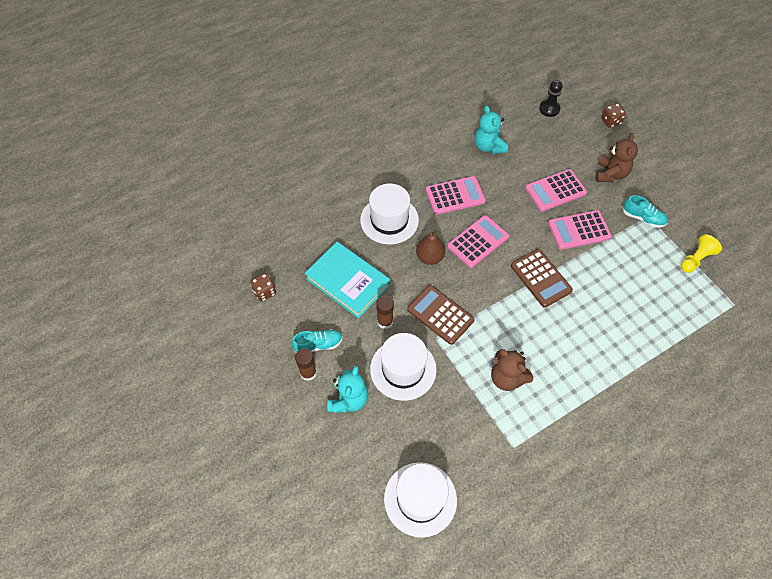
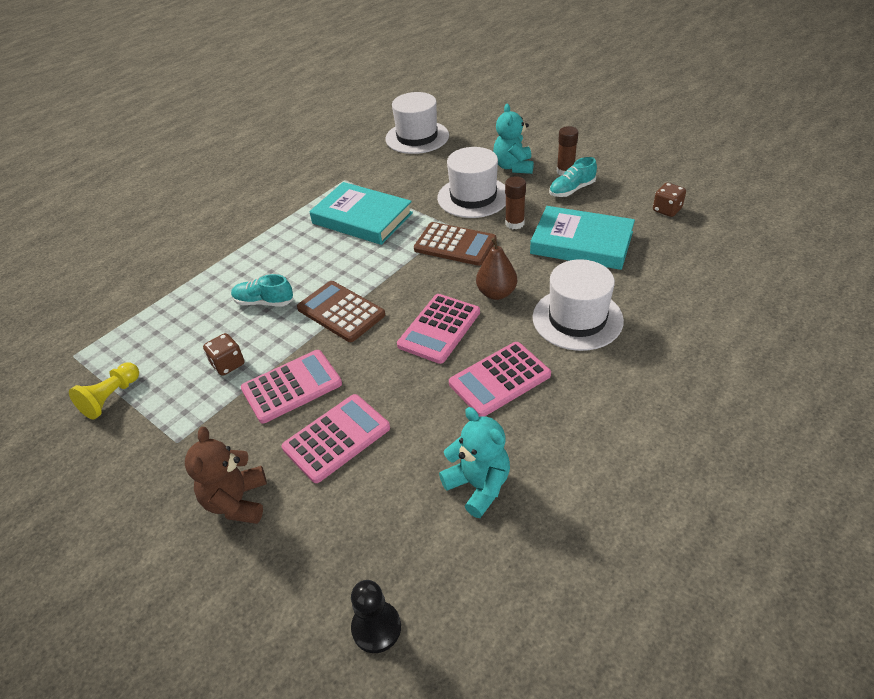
camera: 165 degrees right, 15 degrees down
(507, 378) = (362, 218): brown teddy bear -> turquoise book
(610, 121) = (230, 638): brown dice -> brown dice (228, 364)
(643, 218) = (185, 436): turquoise shoe -> turquoise shoe (264, 302)

